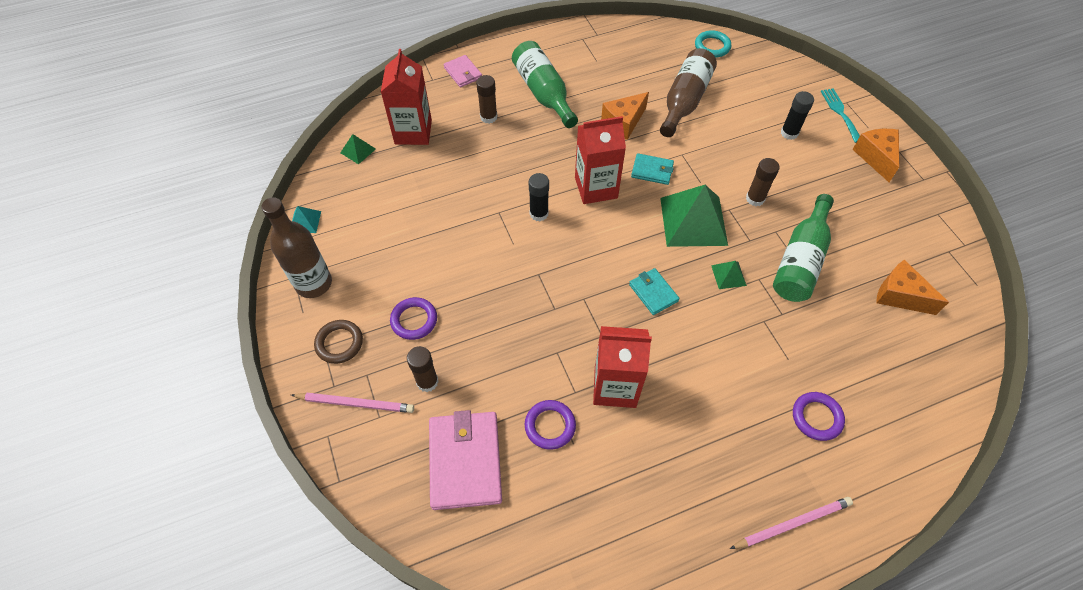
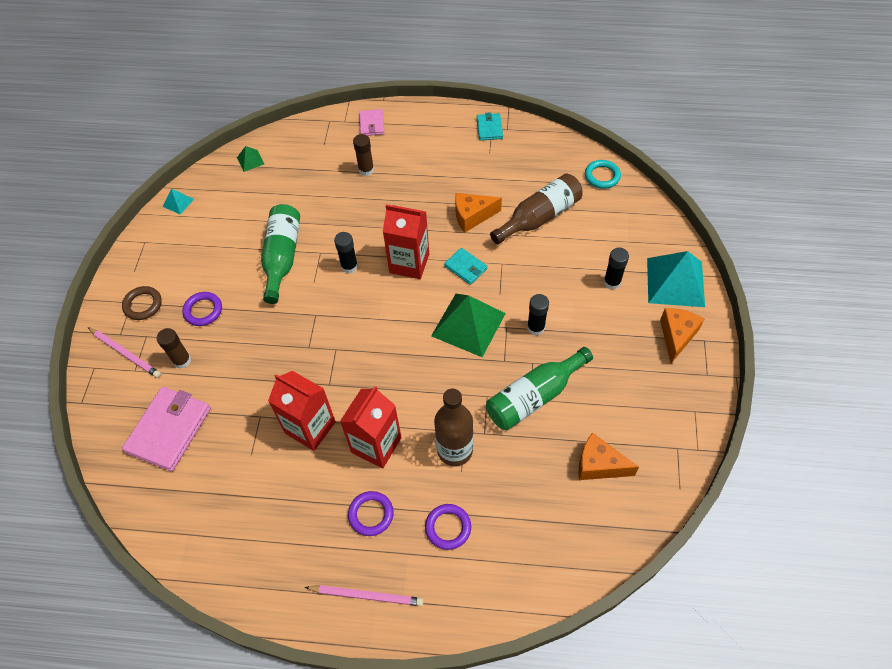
camera: 30 degrees right, 0 degrees up
(314, 283) = (154, 253): brown bottle -> brown bottle (455, 450)
(413, 132) = (300, 160): red carton -> red carton (376, 445)
(543, 93) = (424, 165): green bottle -> green bottle (282, 257)
(550, 426) = (243, 433): purple ring -> purple ring (371, 514)
(653, 293) = (392, 368): turquoise wallet -> turquoise wallet (489, 128)
(728, 275) = (463, 382): green pyramid -> none
(755, 199) = (535, 327): brown glue stick -> black glue stick
(840, 112) = (675, 282): turquoise fork -> turquoise pyramid
(899, 296) = (599, 465): orange cheese -> orange cheese turned 45 degrees counterclockwise

